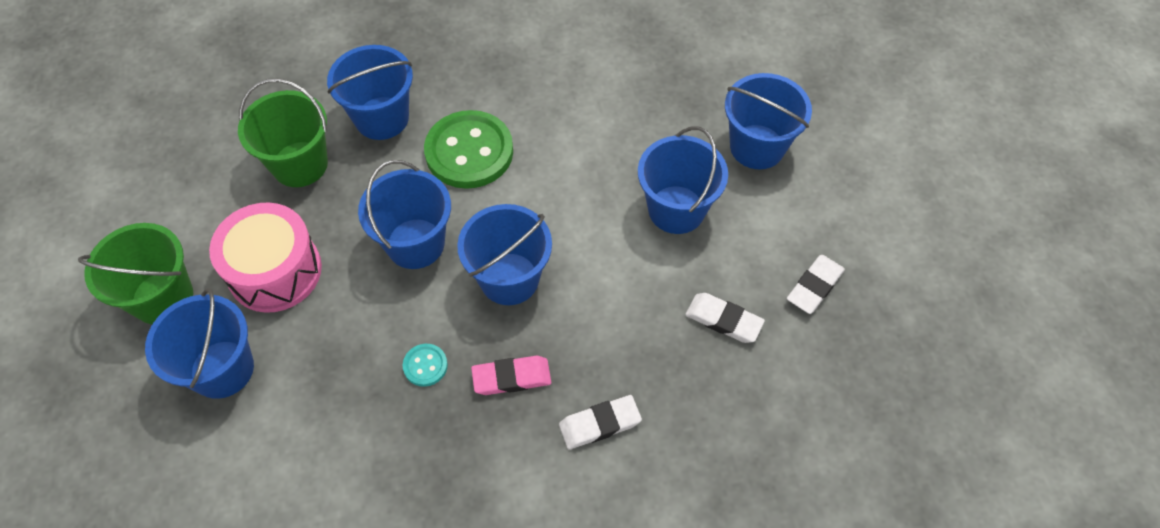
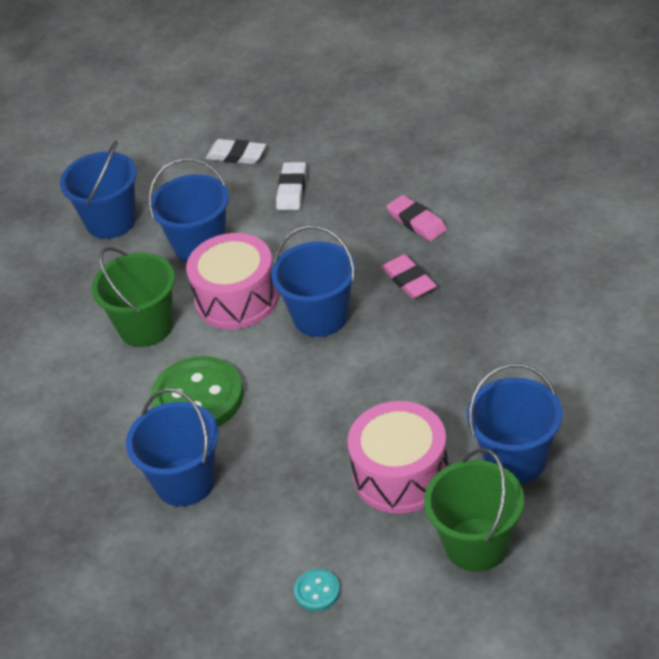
camera: 105 degrees left, 15 degrees down
(300, 164) = (272, 519): green bucket -> green bucket (146, 327)
(415, 243) = (318, 390): blue bucket -> none
(425, 366) = (430, 332): turquoise button -> turquoise button (317, 591)
(579, 217) = (236, 298): none -> pink drum
(600, 424) = (416, 222): white eraser -> pink eraser

